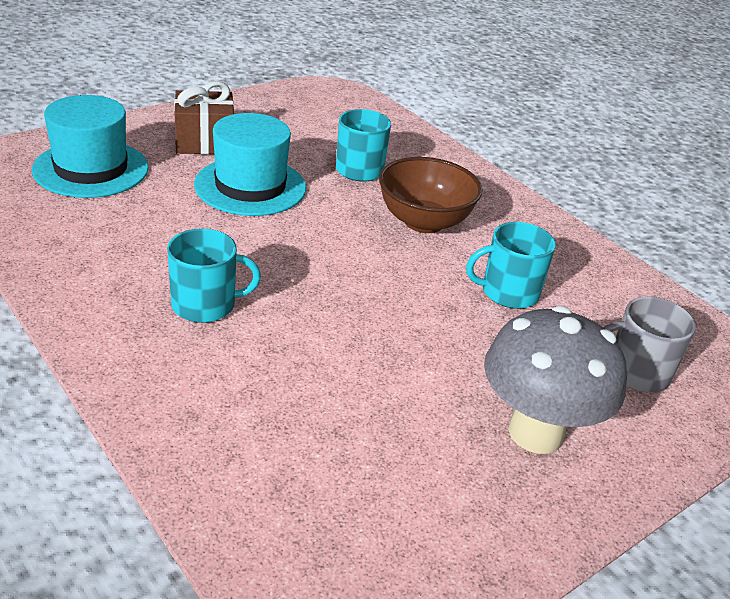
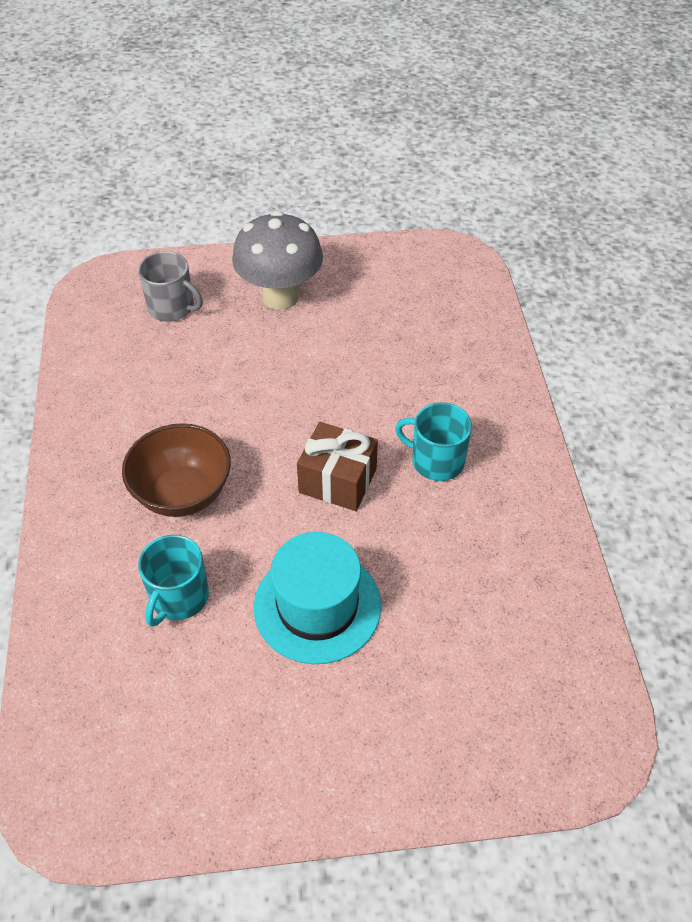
camera: 145 degrees left, 15 degrees up
(91, 169) = (479, 699): turquoise hat -> none
(204, 142) = (324, 717): brown gift -> brown gift (337, 481)
(508, 292) = (189, 394): turquoise mug -> none

